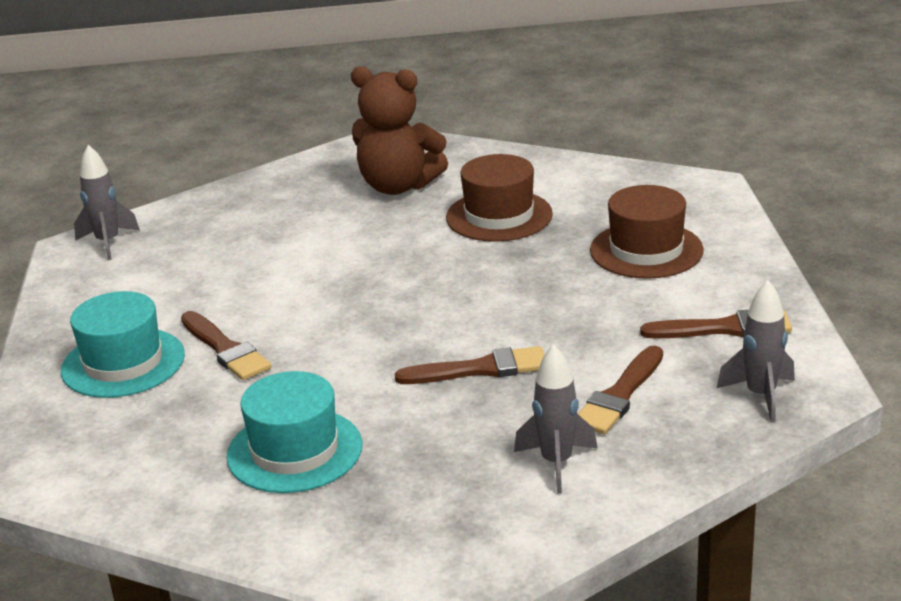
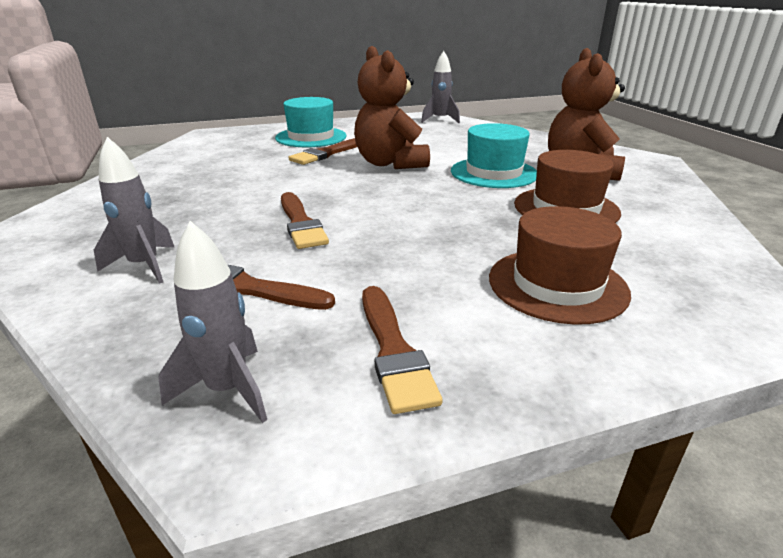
camera: 75 degrees right, 0 degrees up
(294, 451) = (205, 181): turquoise hat -> turquoise hat (493, 173)
(302, 301) = (390, 163): none -> brown teddy bear

